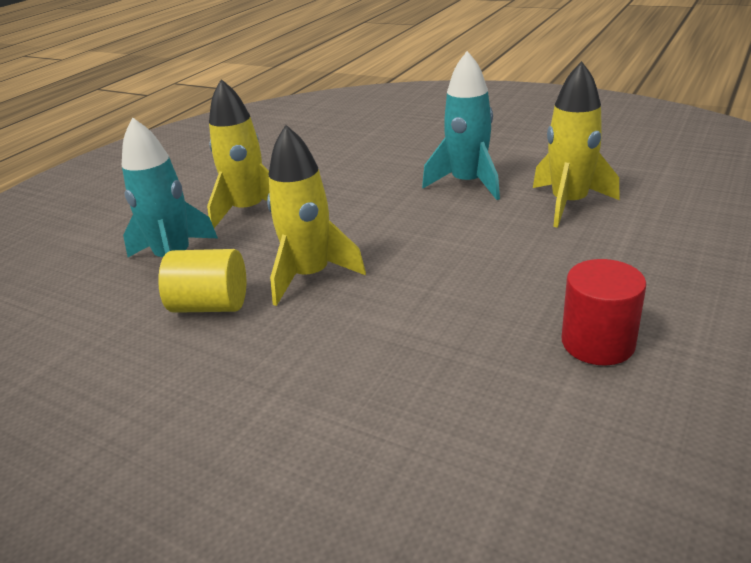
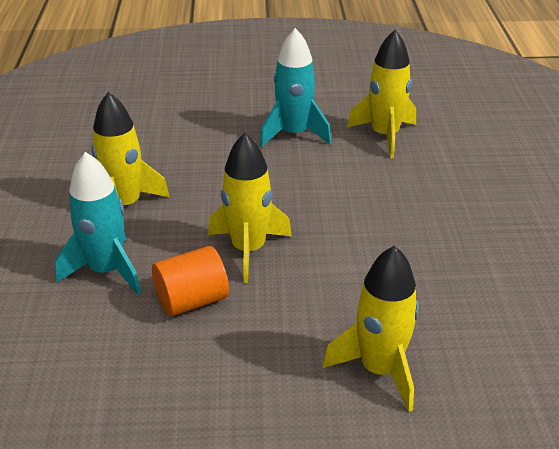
camera: 35 degrees left, 5 degrees up
(210, 305) = (192, 300): yellow cylinder -> orange cylinder
(311, 443) = (379, 369): none -> yellow rocket
(597, 343) = (489, 239): red cylinder -> none

